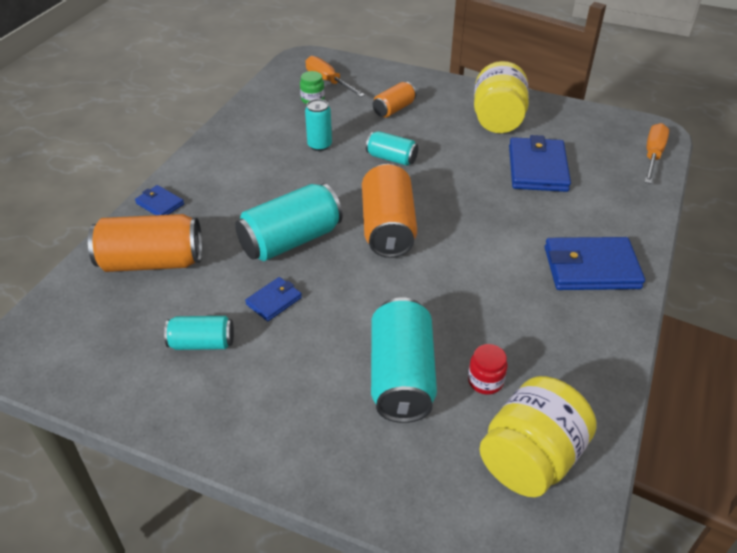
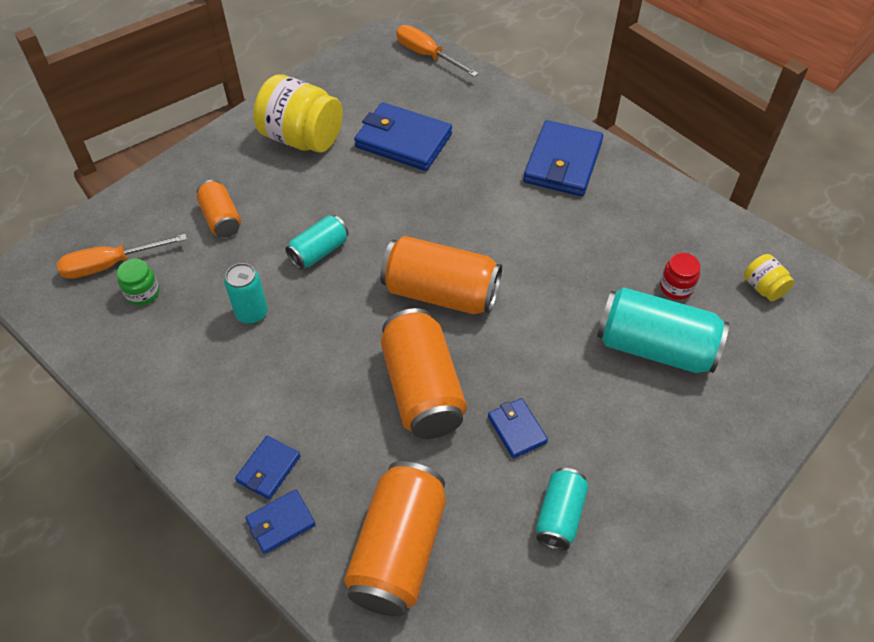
camera: 70 degrees left, 10 degrees up
(198, 187) = (268, 469): none -> blue wallet
(291, 240) = (422, 389): turquoise can -> orange can
(530, 458) = (763, 288): yellow jar -> yellow jar, size x0.48

